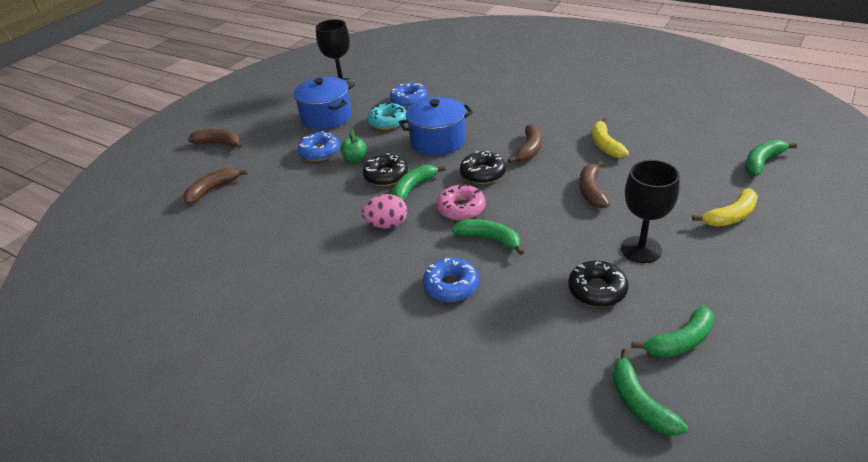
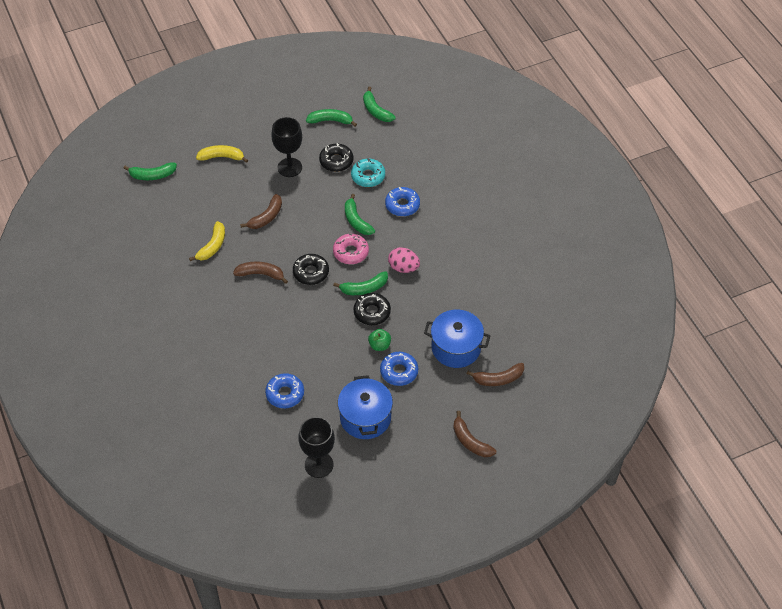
camera: 150 degrees left, 15 degrees up
(388, 122) = (324, 375): turquoise donut -> turquoise donut (368, 176)
(438, 141) = (309, 325): blue pot -> blue pot (456, 348)
(529, 149) = (261, 274): brown banana -> brown banana turned 45 degrees clockwise
(640, 403) = (376, 111): green banana -> green banana turned 135 degrees clockwise

